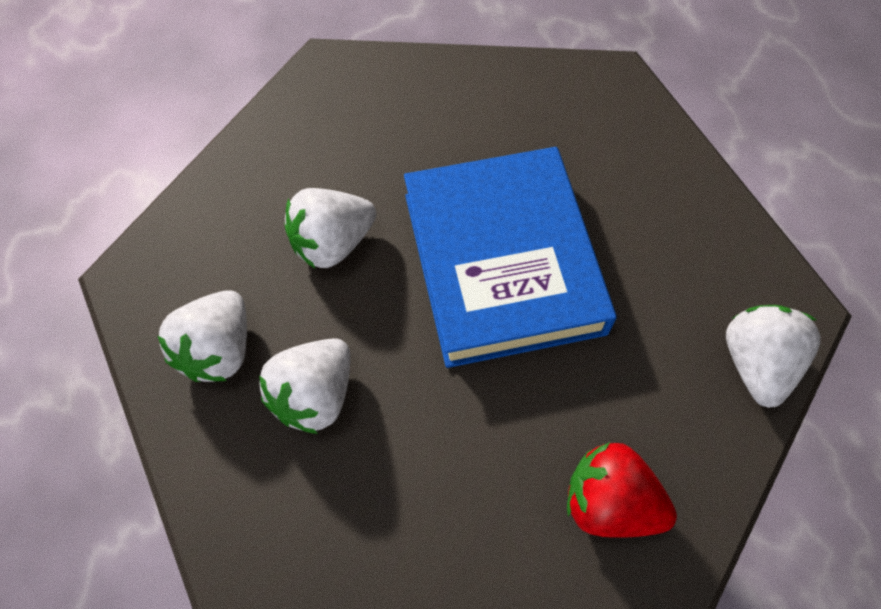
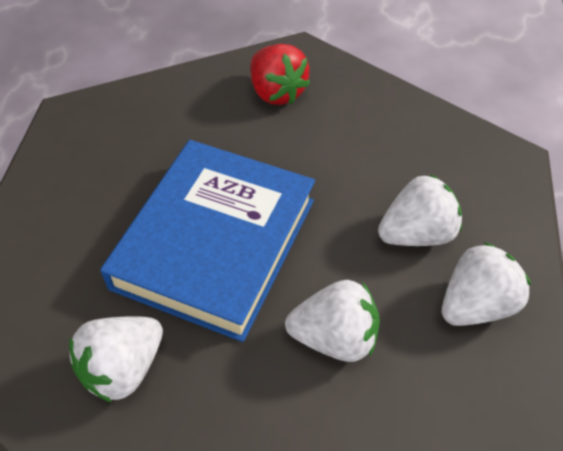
camera: 145 degrees left, 10 degrees down
(757, 364) = (127, 103): white strawberry -> white strawberry (123, 369)

